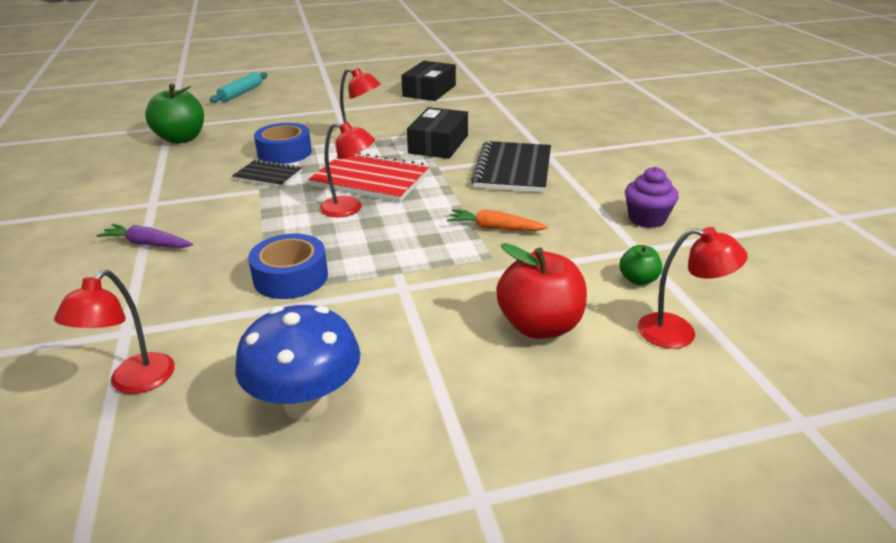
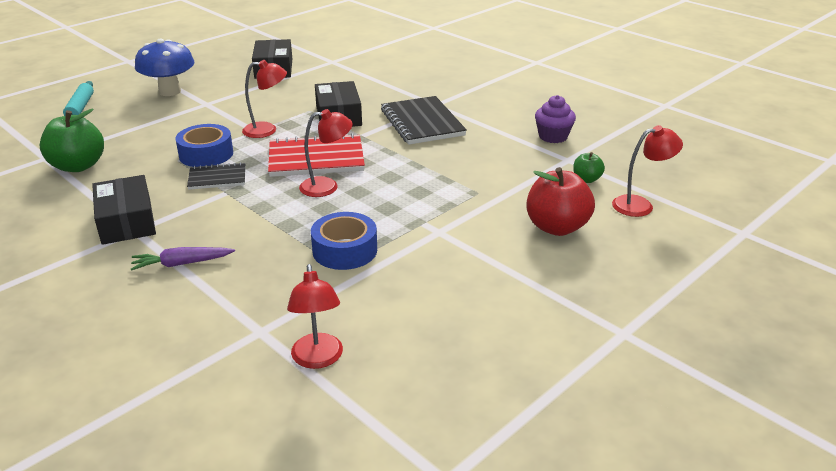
camera: 30 degrees left, 0 degrees up
(156, 193) = (126, 221): none -> black box
(306, 404) = (462, 325): blue mushroom -> blue mushroom (170, 91)
(495, 228) = (457, 171): orange carrot -> none

